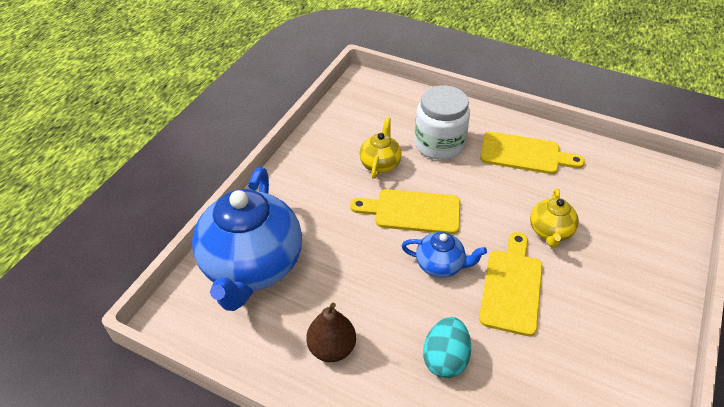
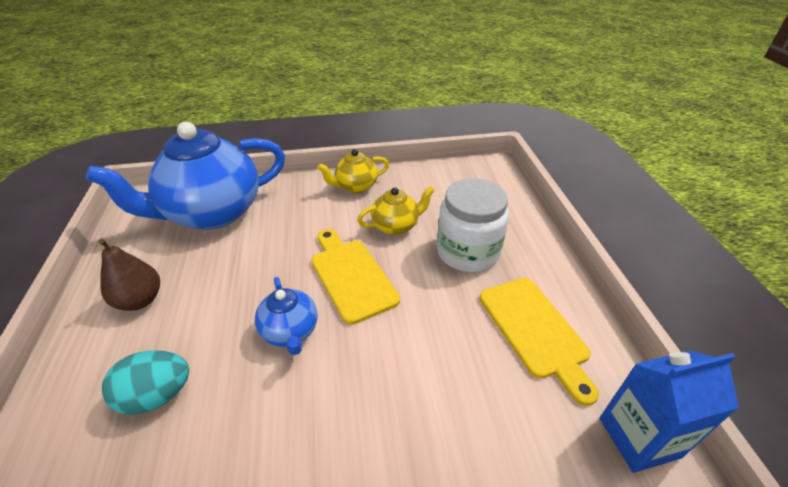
camera: 55 degrees right, 5 degrees down
(512, 287) = (298, 415): yellow cutting board -> none
(550, 231) = (424, 418): yellow teapot -> yellow teapot (356, 186)
(610, 160) = (639, 437): none -> blue carton

